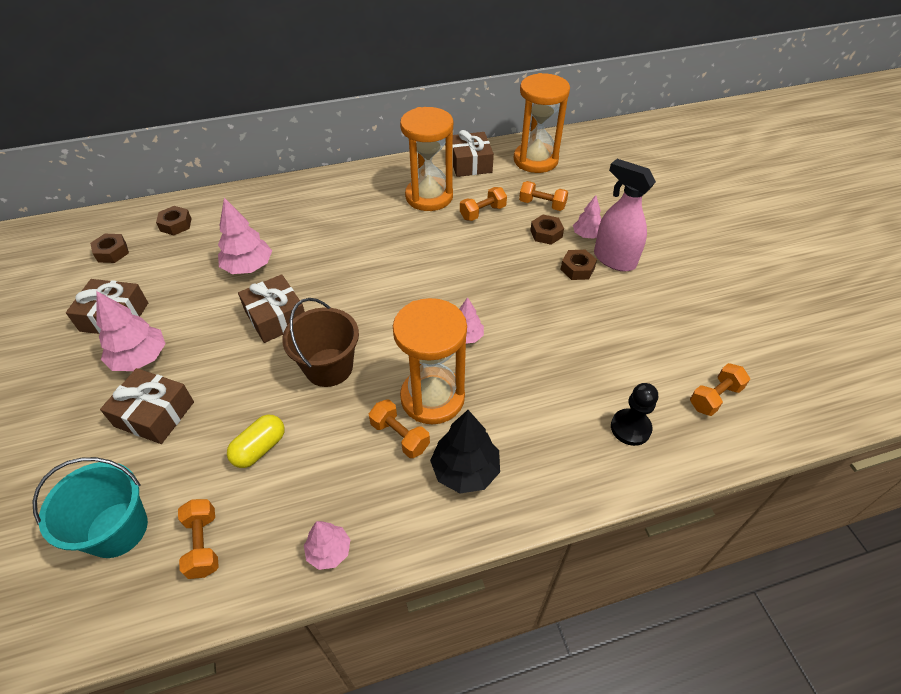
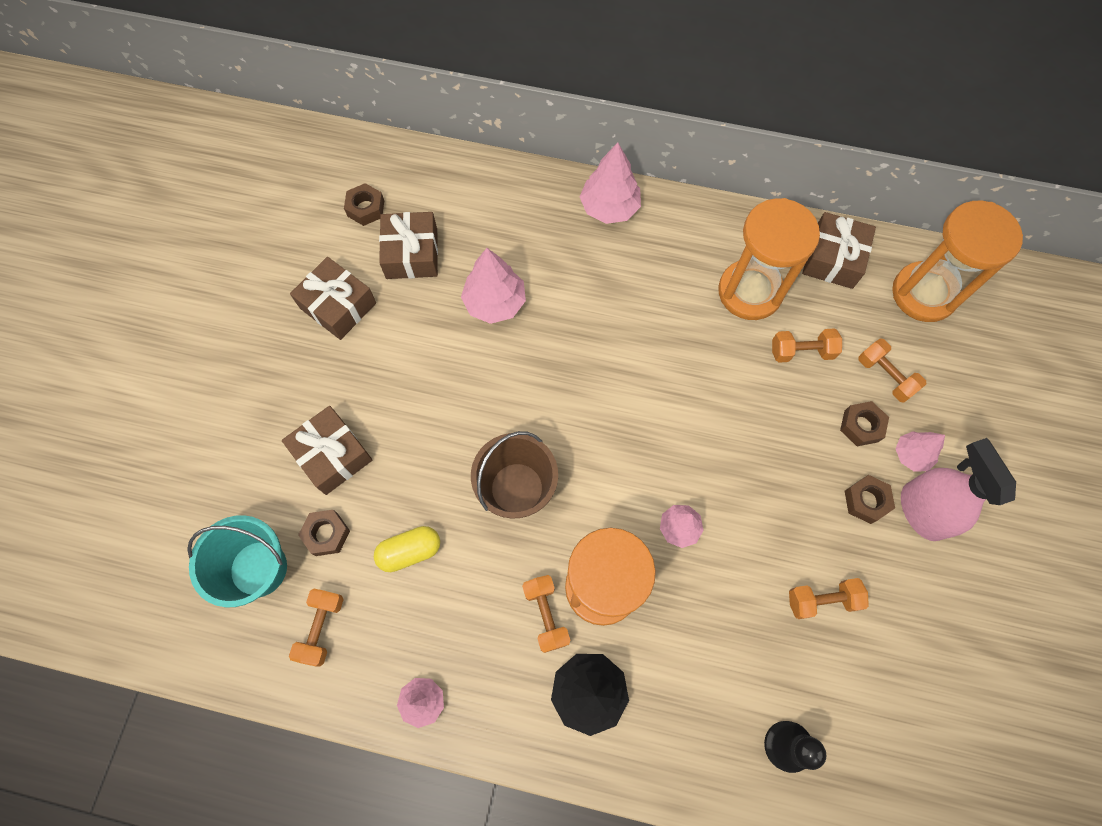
camera: 30 degrees right, 20 degrees up
(140, 358) = (343, 376): pink tree -> pink tree (609, 208)
(176, 224) = (444, 197): brown nut -> brown nut (326, 534)
(276, 317) = (493, 391): brown gift -> brown gift (412, 253)
(715, 397) = (909, 766): orange dumbbell -> orange dumbbell (822, 600)

